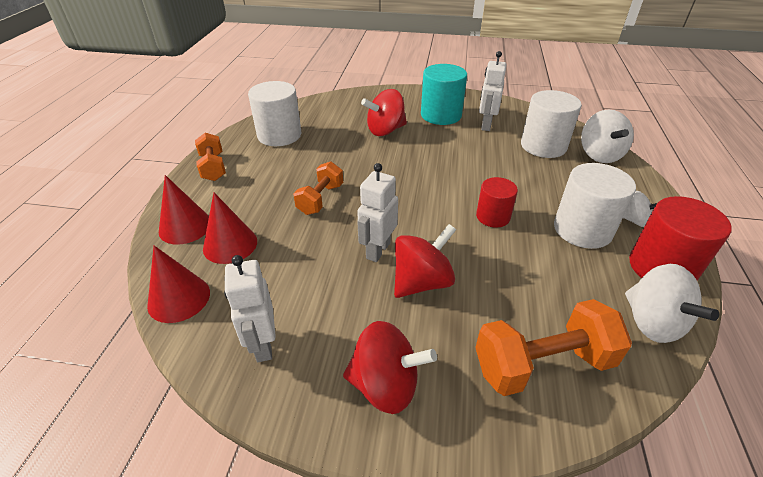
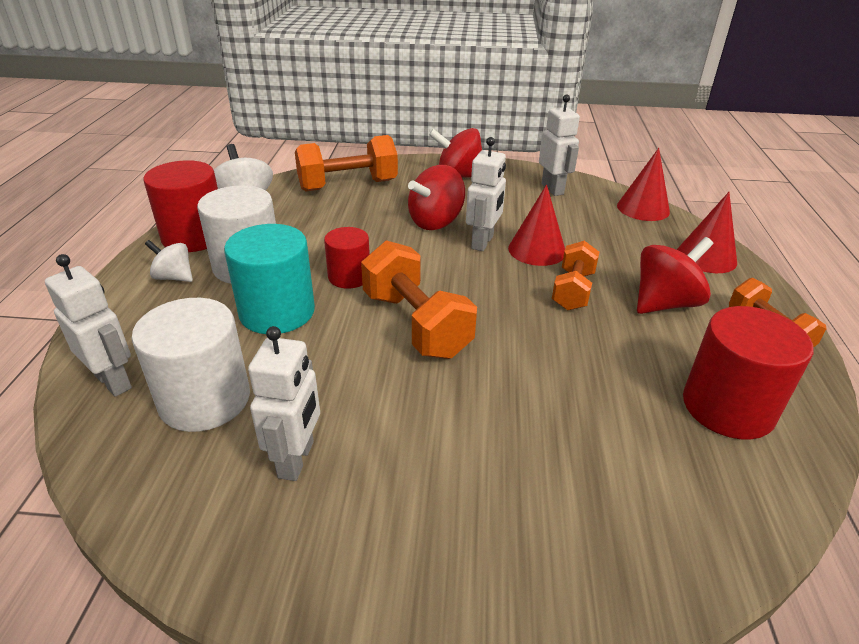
camera: 175 degrees right, 5 degrees down
(230, 244) = (639, 243): red cone -> red cone (537, 250)
(279, 135) = (728, 407): white cylinder -> red cylinder
(385, 130) = (521, 431): red spinning top -> red spinning top (665, 303)
(437, 179) = (416, 324): none -> orange dumbbell
(441, 115) = (397, 494): turquoise cylinder -> turquoise cylinder (277, 312)
(599, 155) = (113, 381): white spinning top -> white robot

